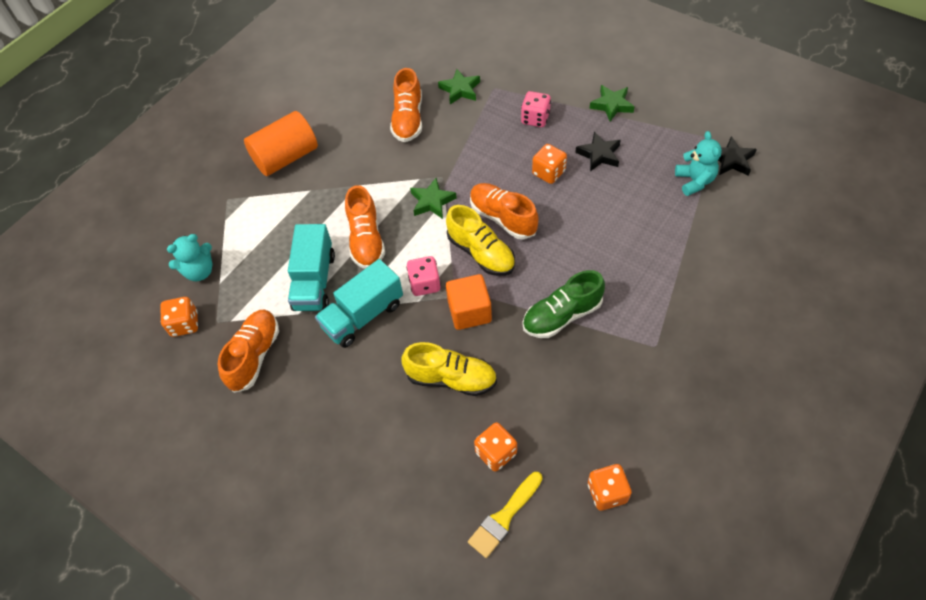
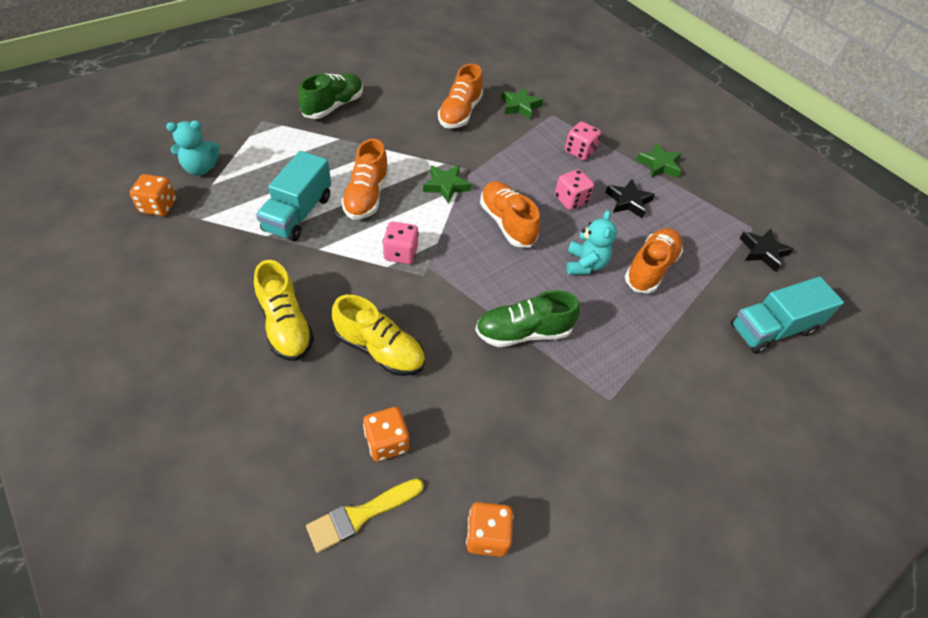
camera: 10 degrees right, 5 degrees down
(254, 355) = (203, 256): orange shoe -> orange shoe (650, 268)
(286, 157) = (333, 106): orange cylinder -> green shoe
(363, 315) = (326, 259): turquoise truck -> turquoise truck (772, 329)
(469, 312) = (431, 294): orange cube -> none
(481, 253) = (470, 246): yellow shoe -> yellow shoe (286, 325)
(548, 173) = (571, 200): orange dice -> pink dice
(694, 181) = (716, 257): turquoise teddy bear -> turquoise teddy bear (585, 264)

